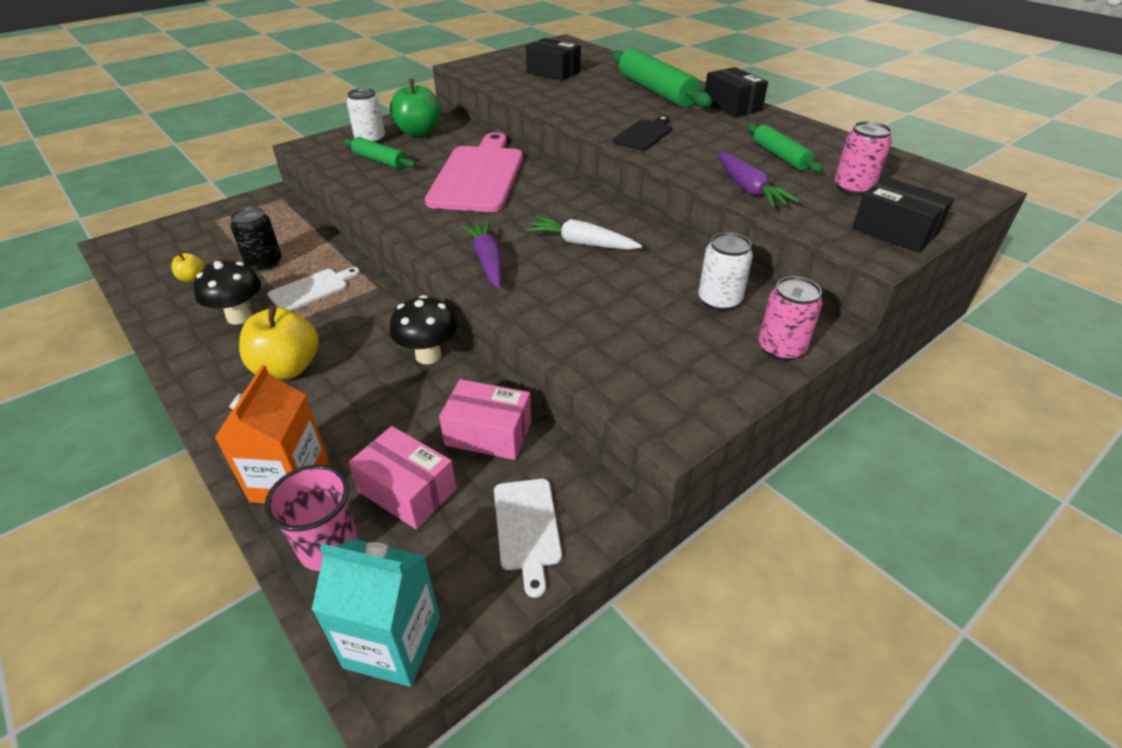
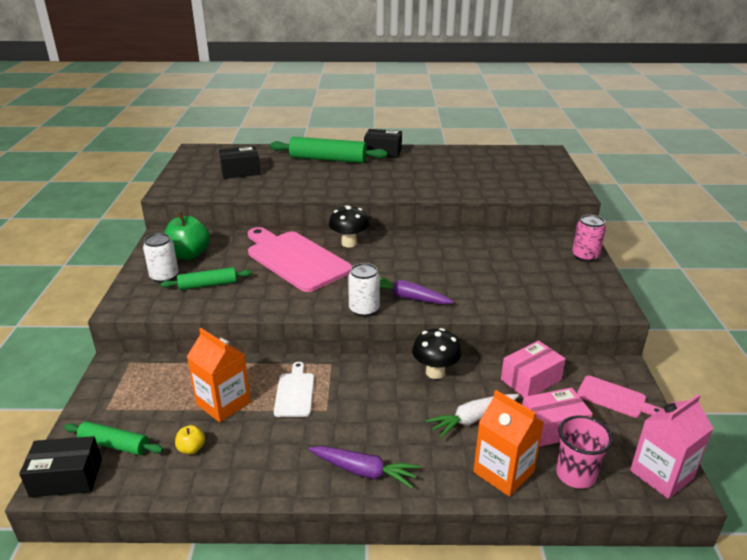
camera: 50 degrees left, 10 degrees down
(239, 317) = (286, 439): black mushroom -> black mushroom (349, 243)
(264, 263) = (223, 403): black can -> orange carton
(287, 368) = (382, 436): yellow apple -> none
(392, 642) = (661, 474): turquoise carton -> pink carton
(527, 528) = (614, 398): white cutting board -> pink cutting board
(582, 243) = (429, 262): white carrot -> white carrot (473, 419)
(644, 134) = (379, 186): black cutting board -> none
(719, 300) = (531, 251): white can -> white can (364, 309)
(748, 189) = (481, 190): purple carrot -> purple carrot (364, 471)
(780, 156) = (458, 169): green rolling pin -> green rolling pin (114, 445)
(853, 188) = (513, 170): pink can -> none
(895, 231) = (560, 181): black box -> black box (66, 477)

